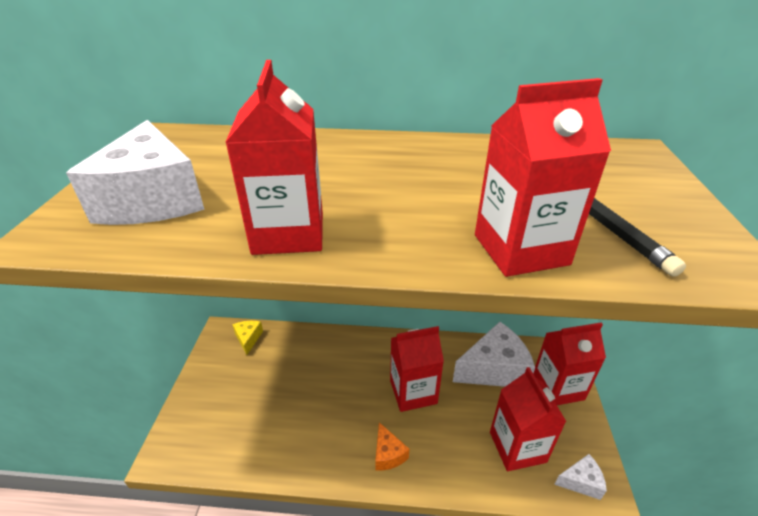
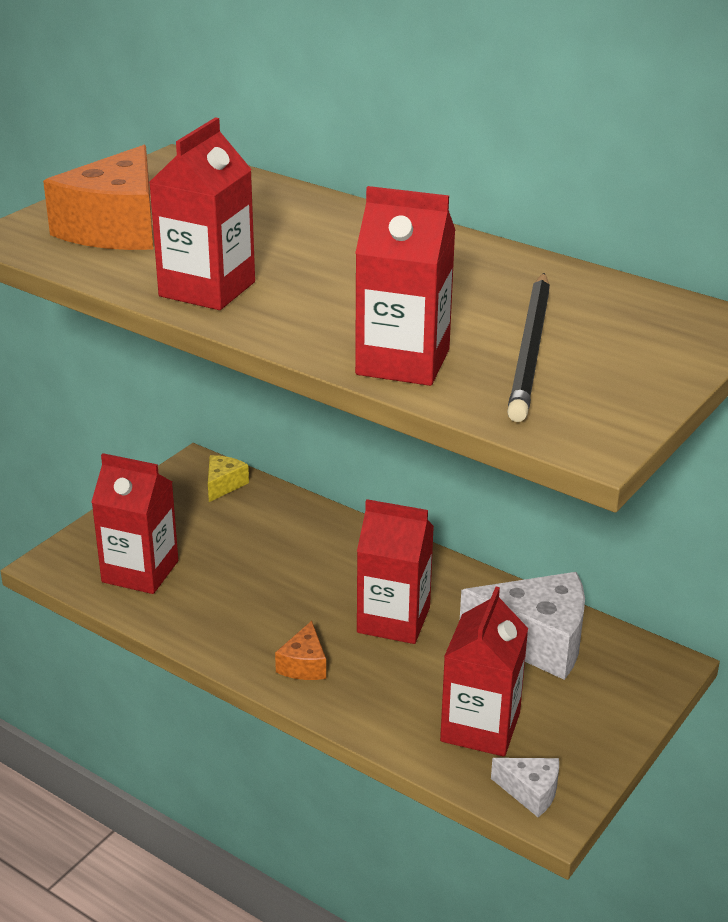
camera: 30 degrees right, 5 degrees down
(153, 199) = (115, 228): white cheese -> orange cheese
(558, 387) = (612, 696): red carton -> red carton (140, 571)

